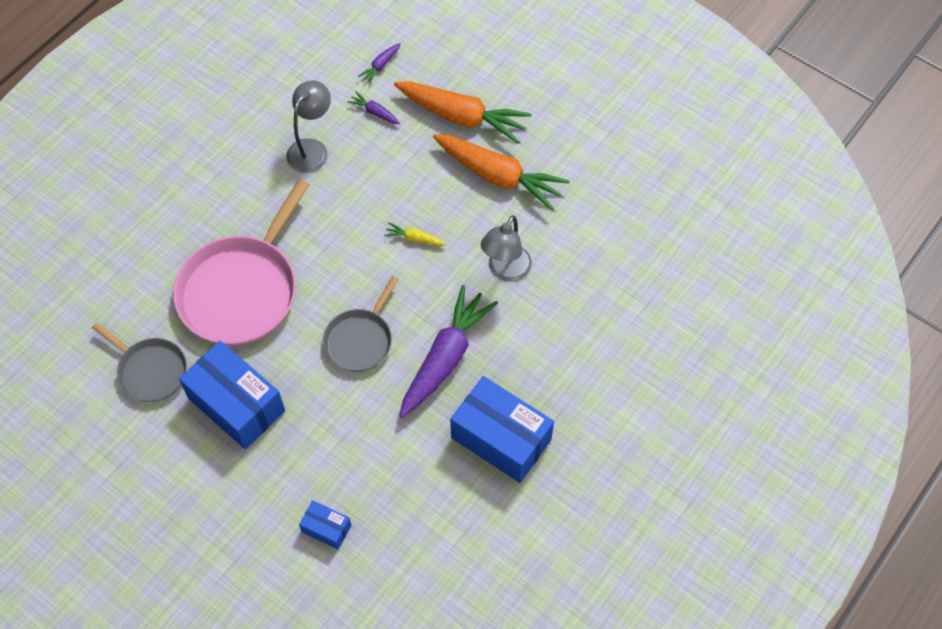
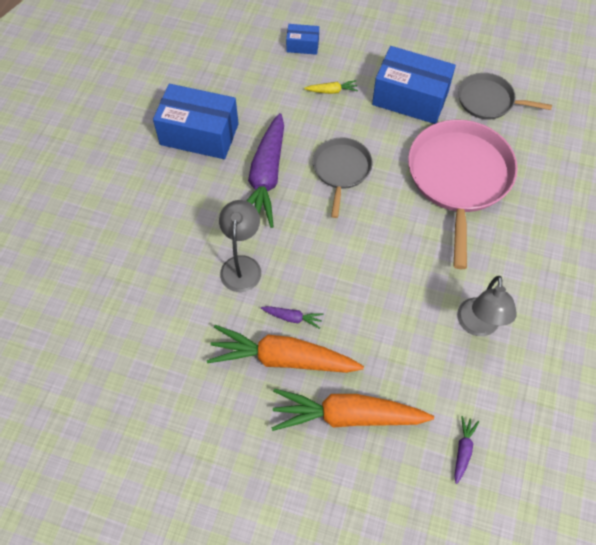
camera: 160 degrees right, 0 degrees up
(375, 112) = (439, 389): purple carrot -> purple carrot (292, 318)
(414, 238) = (336, 269): yellow carrot -> yellow carrot (332, 91)

